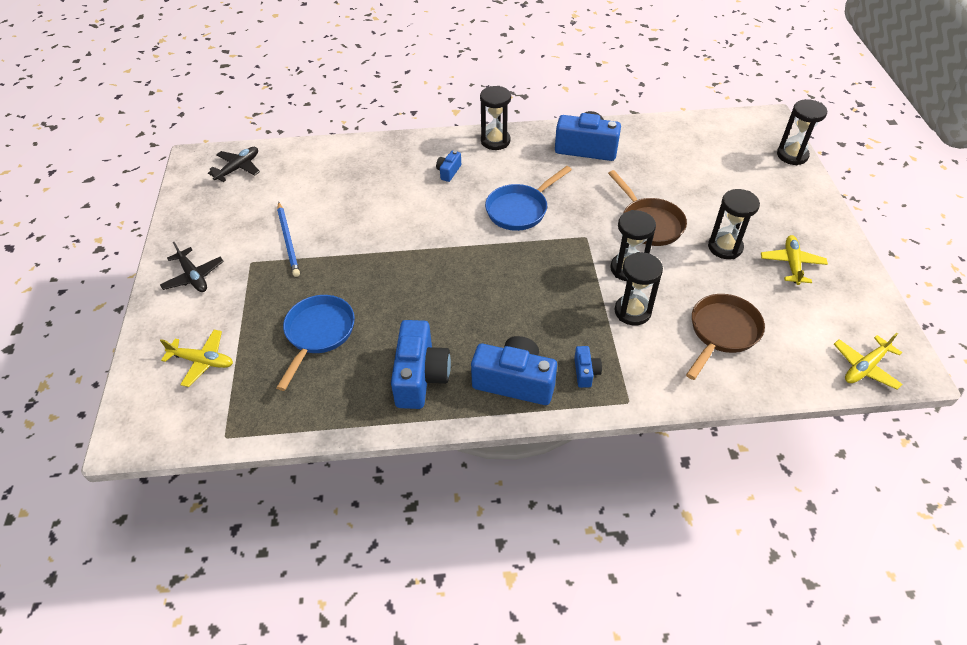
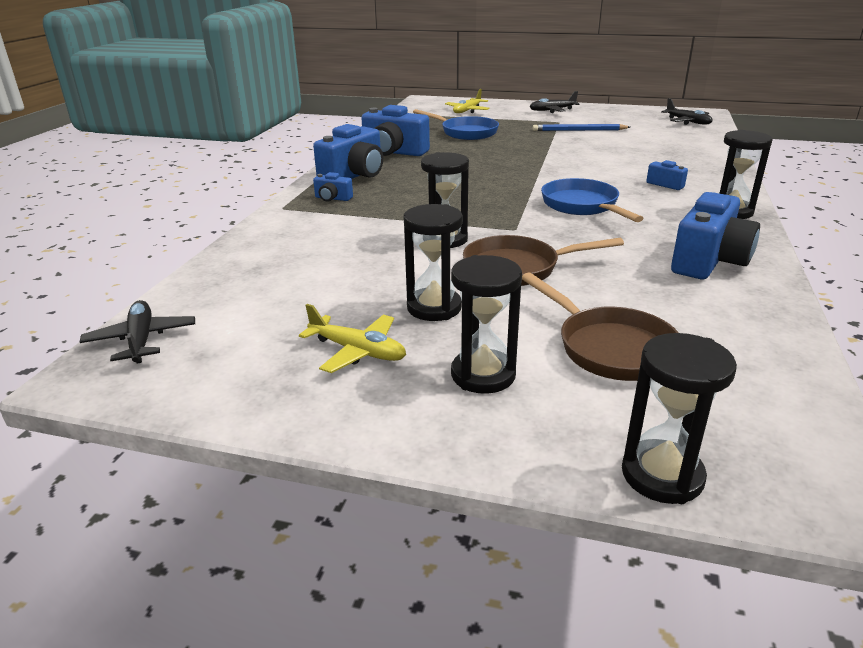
camera: 110 degrees right, 20 degrees down
(632, 311) = (381, 229): black hourglass -> black hourglass (483, 375)
(722, 332) = (302, 266): brown pan -> brown pan (609, 347)
(864, 367) = (141, 340): yellow plane -> black plane

